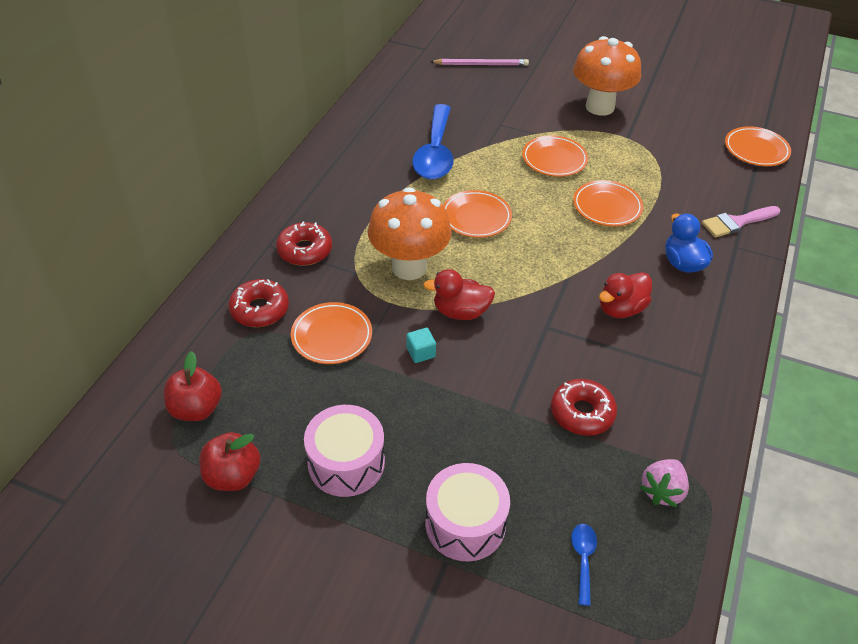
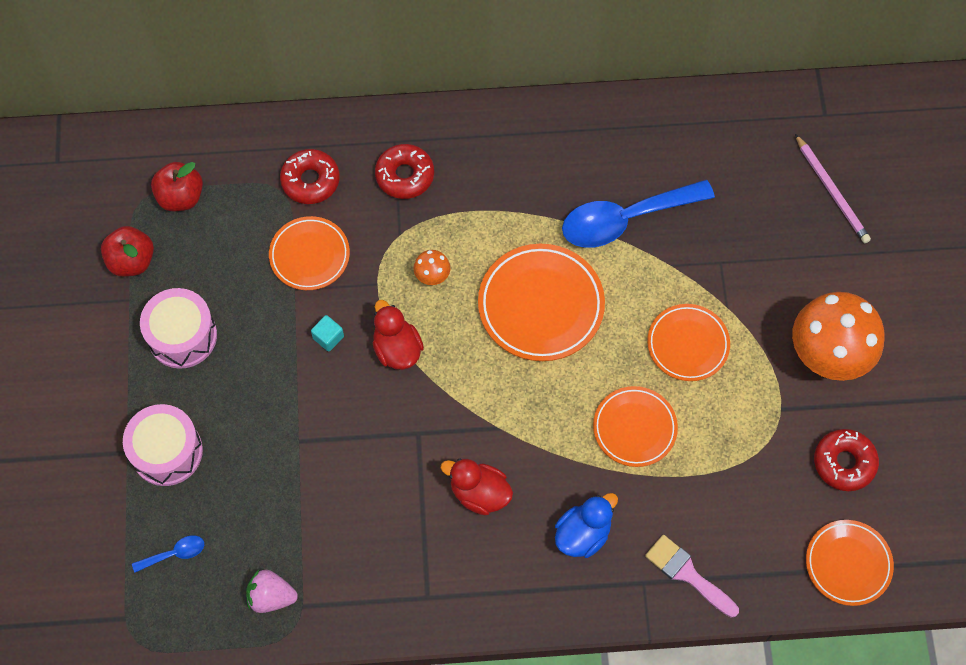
camera: 65 degrees right, 20 degrees up
(409, 267) = (432, 277): orange mushroom -> orange mushroom, size x0.42
(476, 217) = (541, 305): orange plate -> orange plate, size x1.55
(582, 413) = (326, 502): red donut -> red donut (844, 463)

